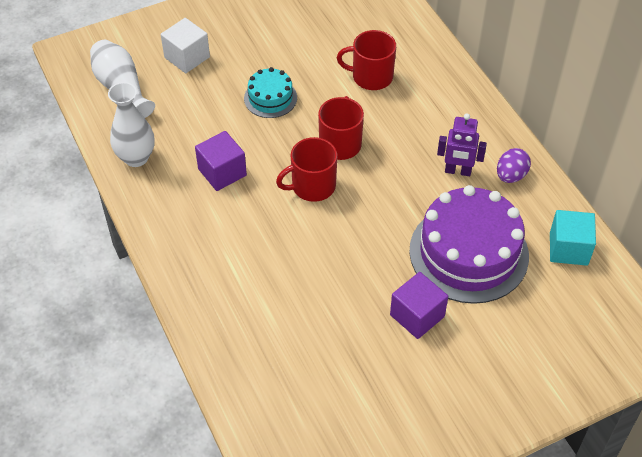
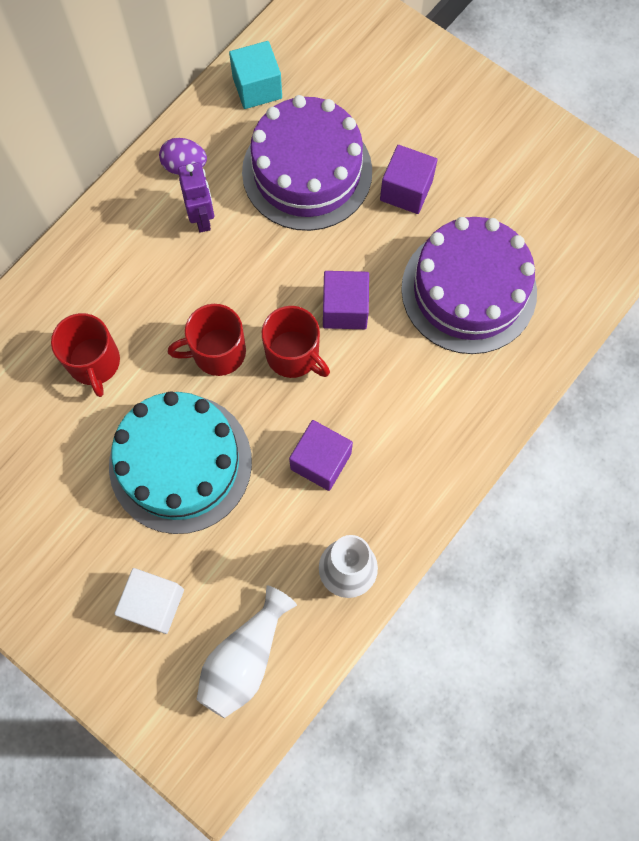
camera: 115 degrees left, 20 degrees up
(270, 98) = (180, 463): turquoise cake -> turquoise cake, size x2.00
(301, 321) = (468, 290): none -> purple cake
(331, 231) = (345, 309): none -> purple cube

